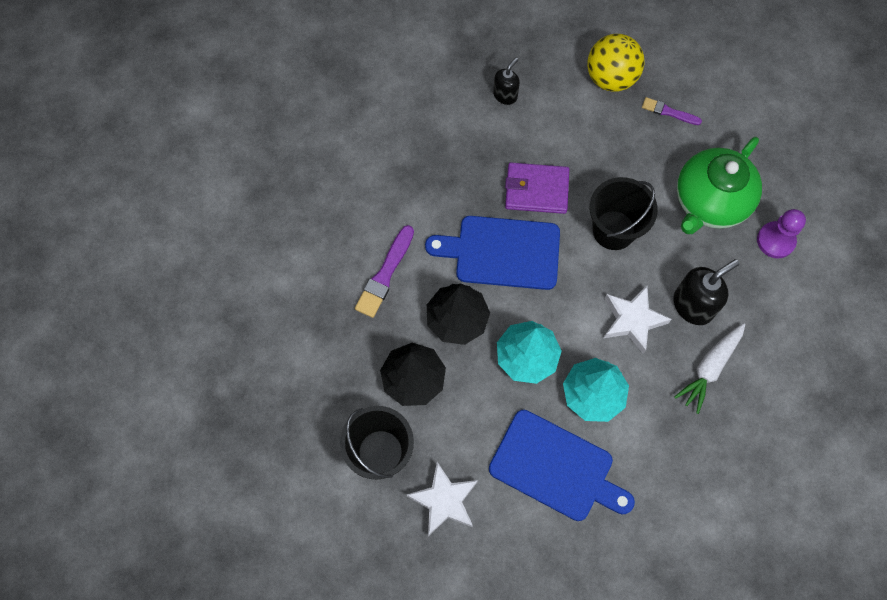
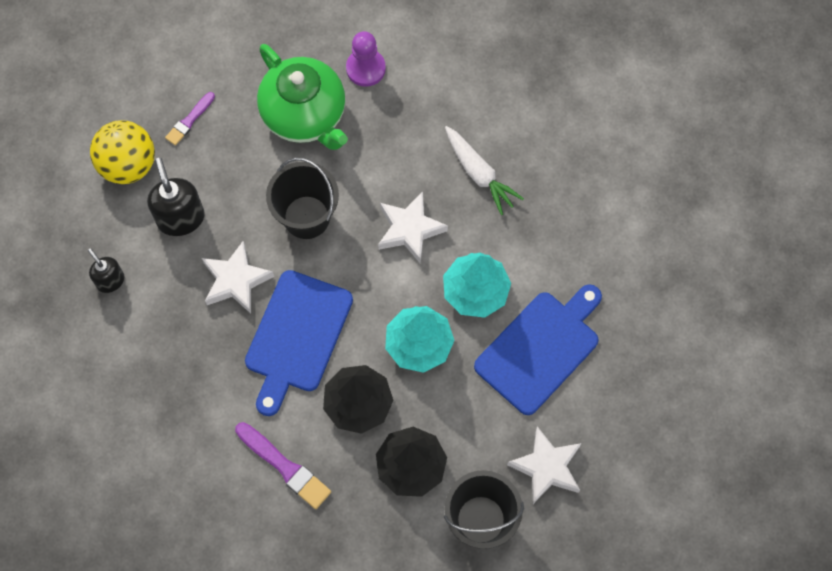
camera: 75 degrees left, 0 degrees up
(536, 190) = (236, 280): purple wallet -> white star
(693, 305) = (410, 167): black soap dispenser -> black soap dispenser (180, 218)

